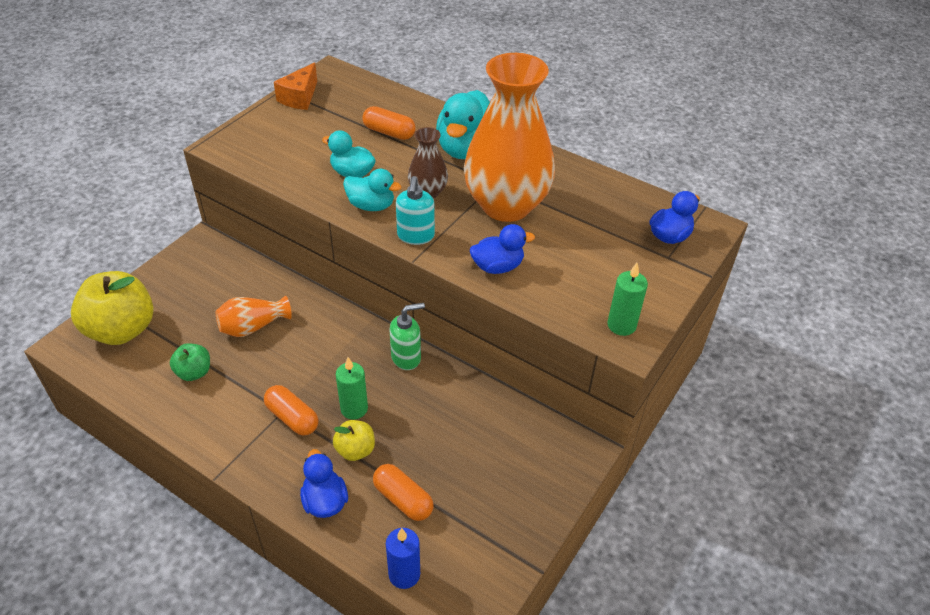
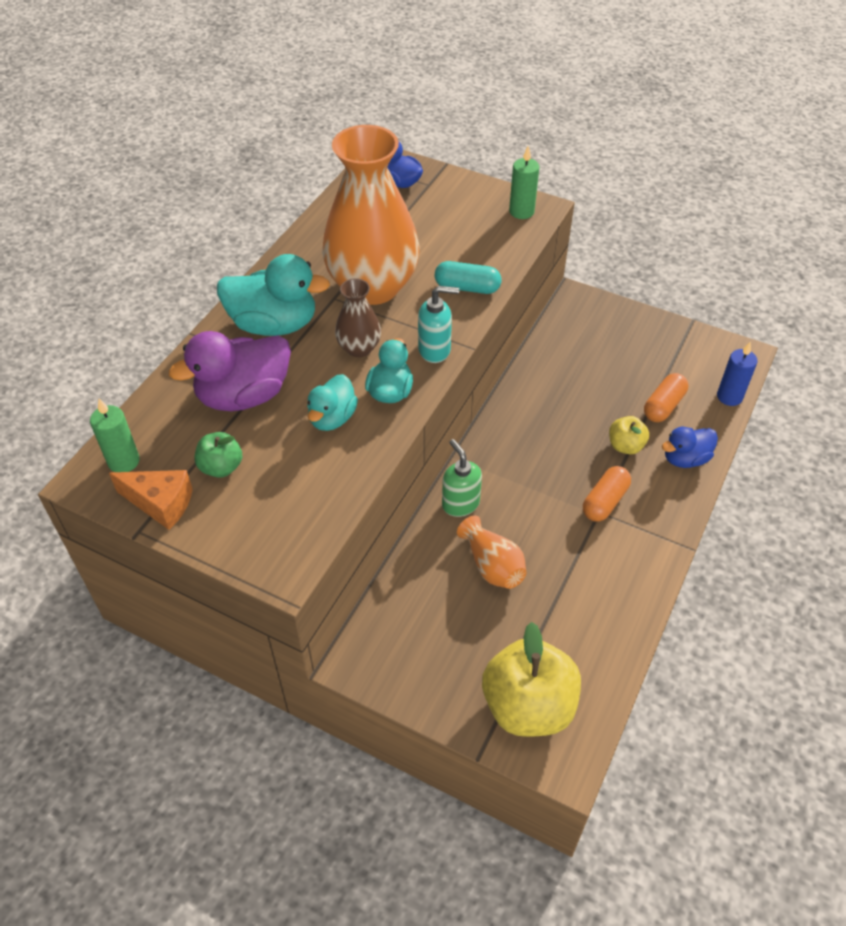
camera: 95 degrees left, 5 degrees up
(194, 372) = (572, 605): green apple -> green apple (221, 467)
(354, 409) = (579, 454): green candle -> green candle (124, 461)
(389, 132) = (244, 396): orange capsule -> purple duck
(406, 357) = (505, 423): green soap dispenser -> green soap dispenser (460, 503)
(497, 266) = (467, 287): blue duck -> turquoise capsule

